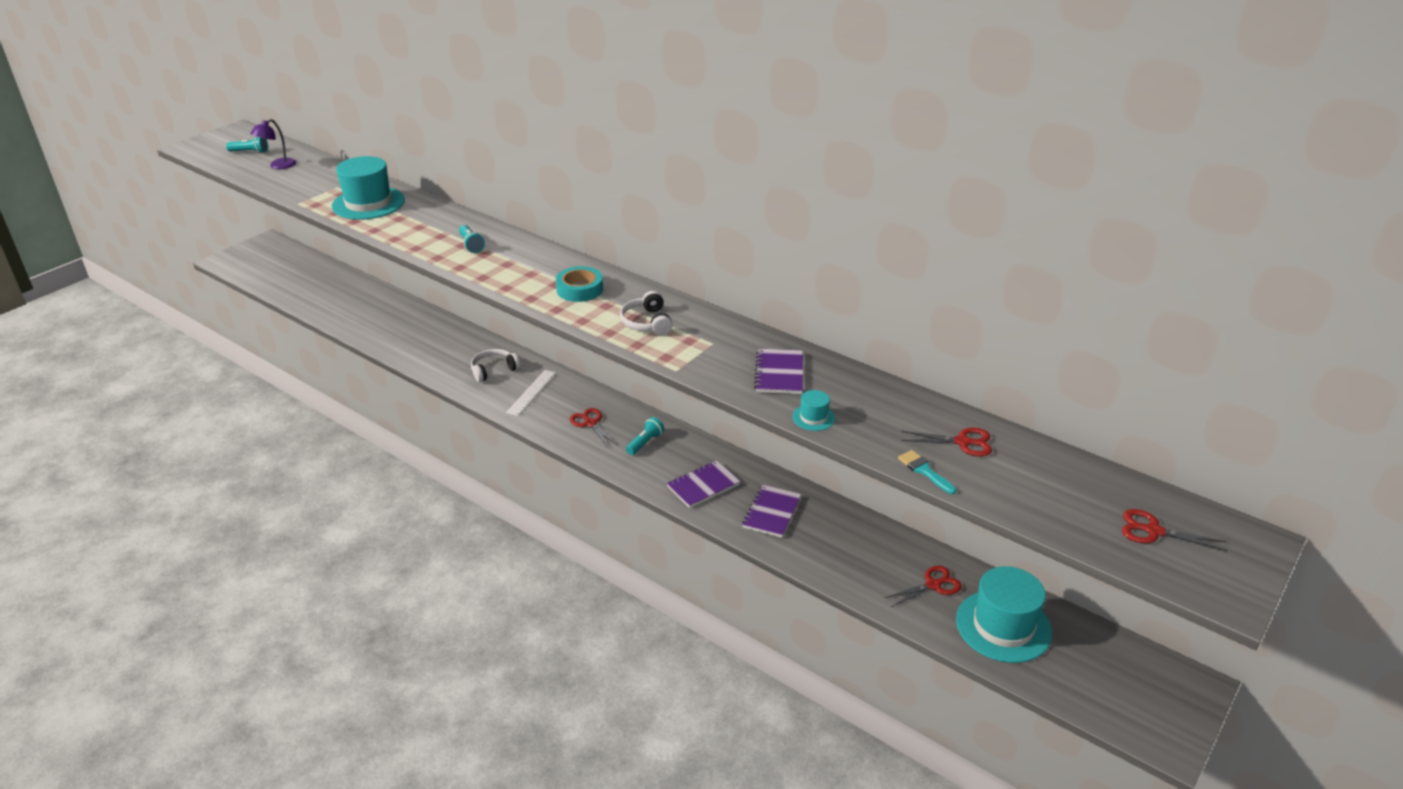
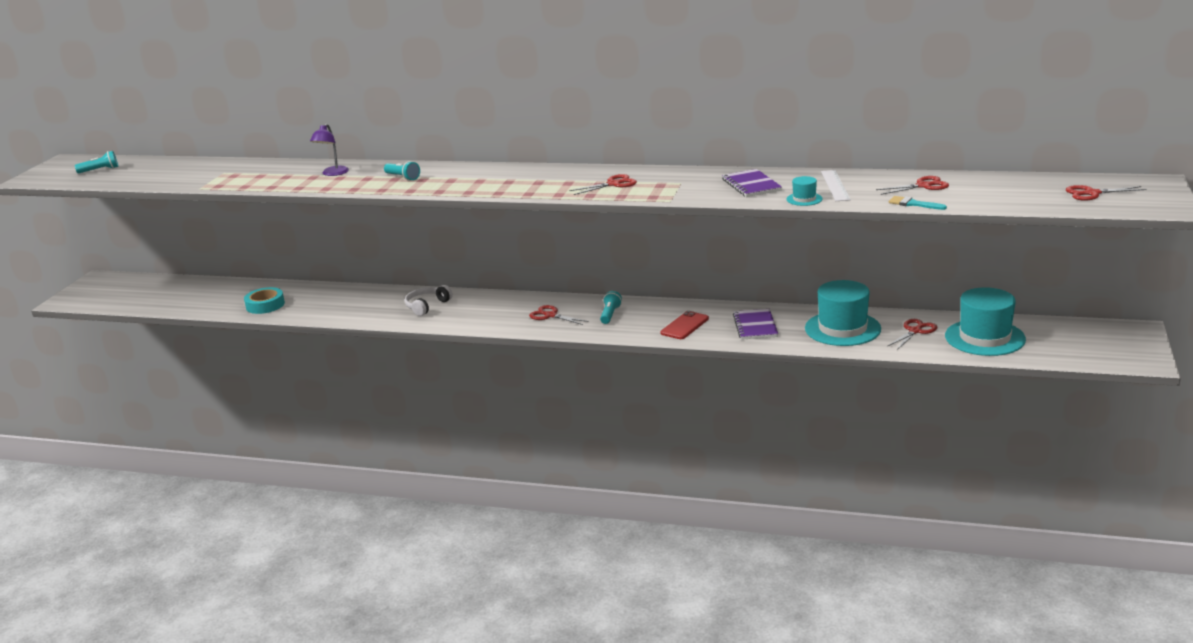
camera: 20 degrees left, 10 degrees down
(278, 166) = (143, 172): purple lamp -> purple lamp (332, 173)
(368, 203) = (269, 175): turquoise hat -> turquoise hat (842, 329)
(531, 392) = (477, 311): white ruler -> white ruler (835, 185)
(580, 289) = (533, 180): turquoise tape -> turquoise tape (265, 305)
(647, 322) = (613, 184): white headphones -> red scissors
(703, 485) = (684, 326): purple notebook -> red phone

